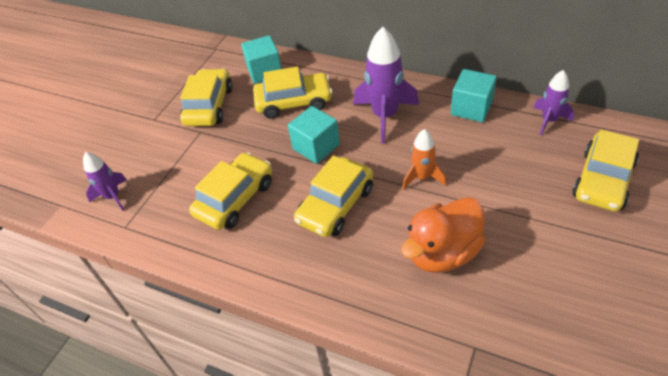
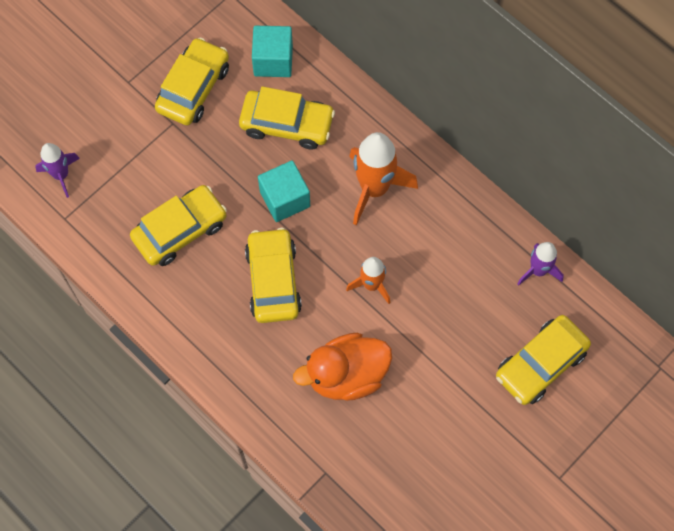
camera: 15 degrees right, 20 degrees up
(335, 205) = (273, 280): yellow car -> yellow car turned 120 degrees clockwise
(385, 116) = (374, 188): purple rocket -> orange rocket
(471, 108) = (469, 218): turquoise cube -> none

